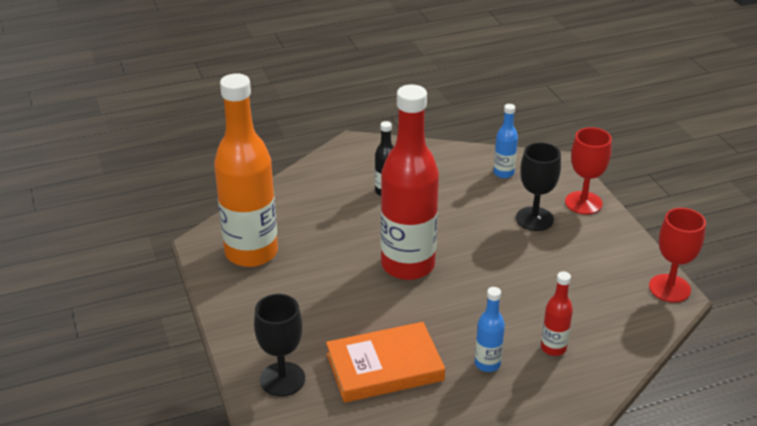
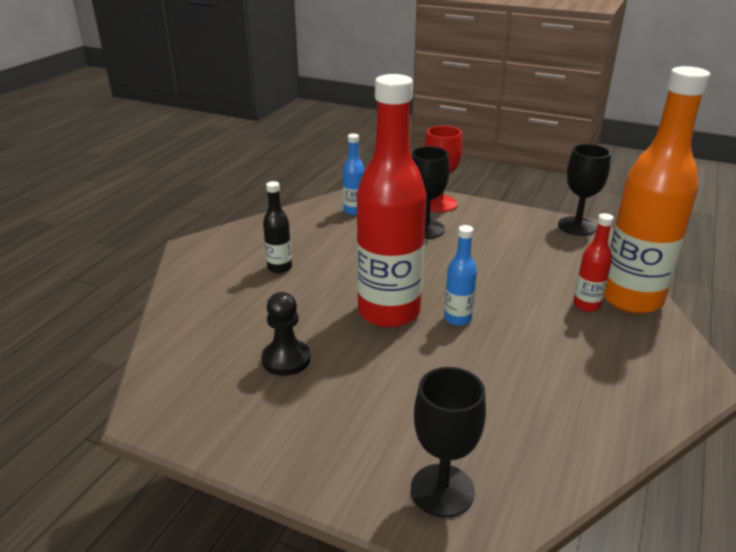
camera: 45 degrees left, 5 degrees down
(251, 253) = (223, 390): orange bottle -> orange bottle (631, 299)
(305, 256) = (286, 359): none -> black pawn
(384, 367) = (507, 406): orange book -> none
(487, 364) = (569, 347): blue bottle -> blue bottle (457, 319)
(669, 288) = (577, 226): red goblet -> black goblet

